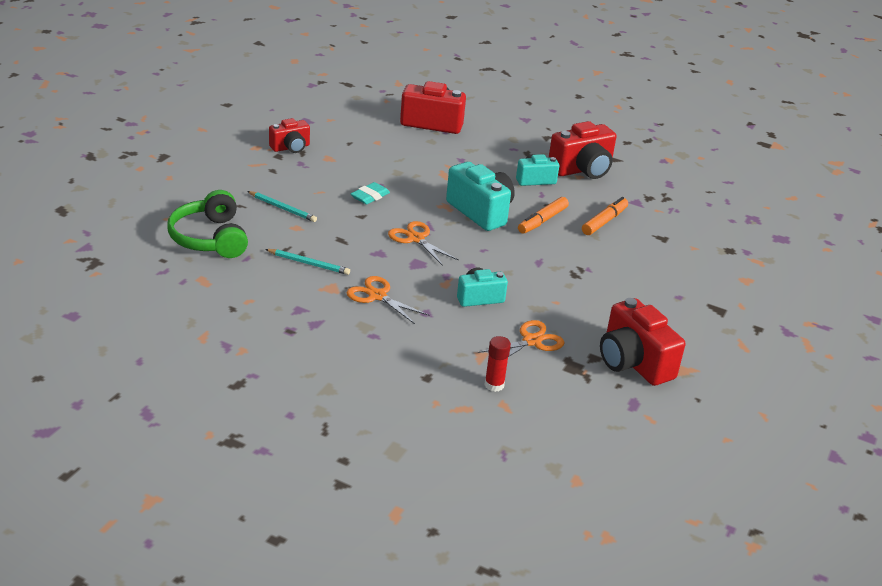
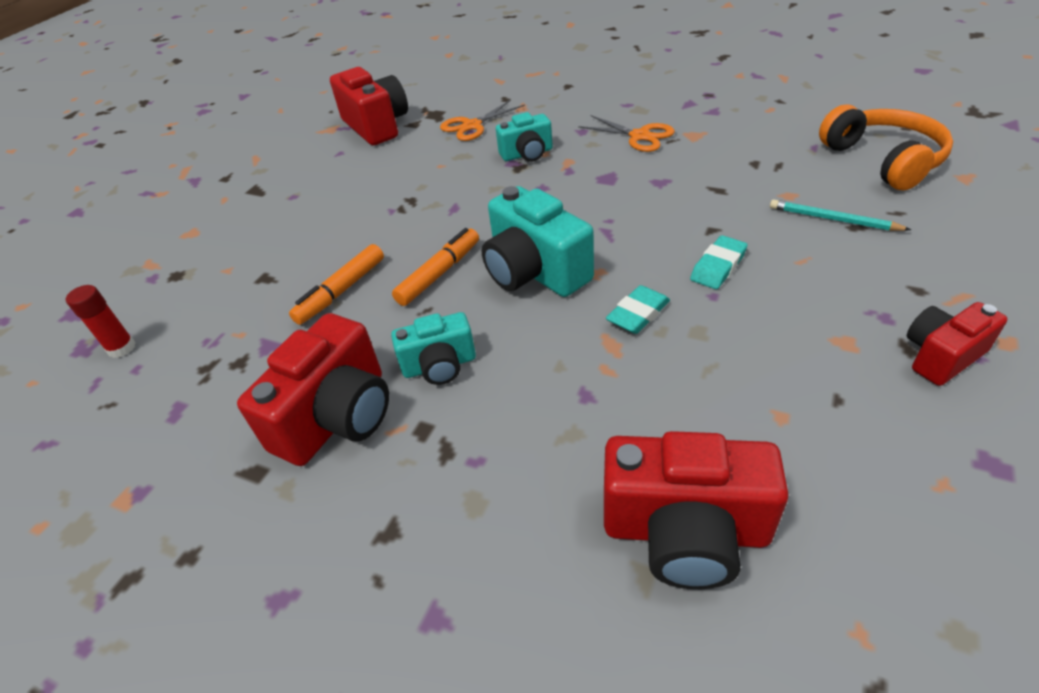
camera: 175 degrees left, 10 degrees up
(209, 238) = (883, 160): green headphones -> orange headphones
(308, 263) = (737, 154): turquoise pencil -> none
(416, 239) = (620, 209): orange scissors -> none
(425, 183) = (638, 314): none -> turquoise eraser
(494, 385) = (508, 90): red glue stick -> red glue stick (122, 348)
(582, 170) = (337, 417): red camera -> red camera turned 150 degrees clockwise

